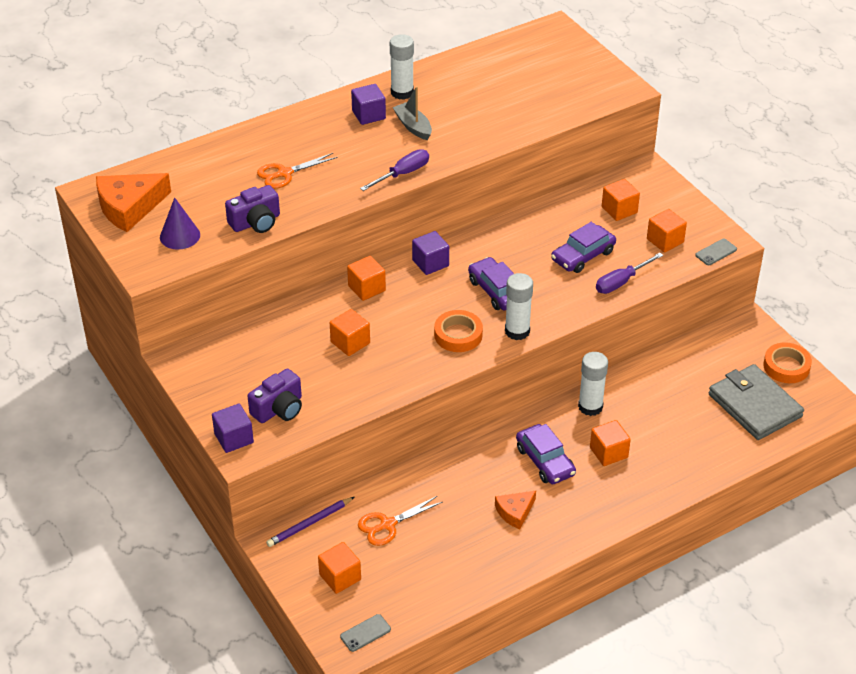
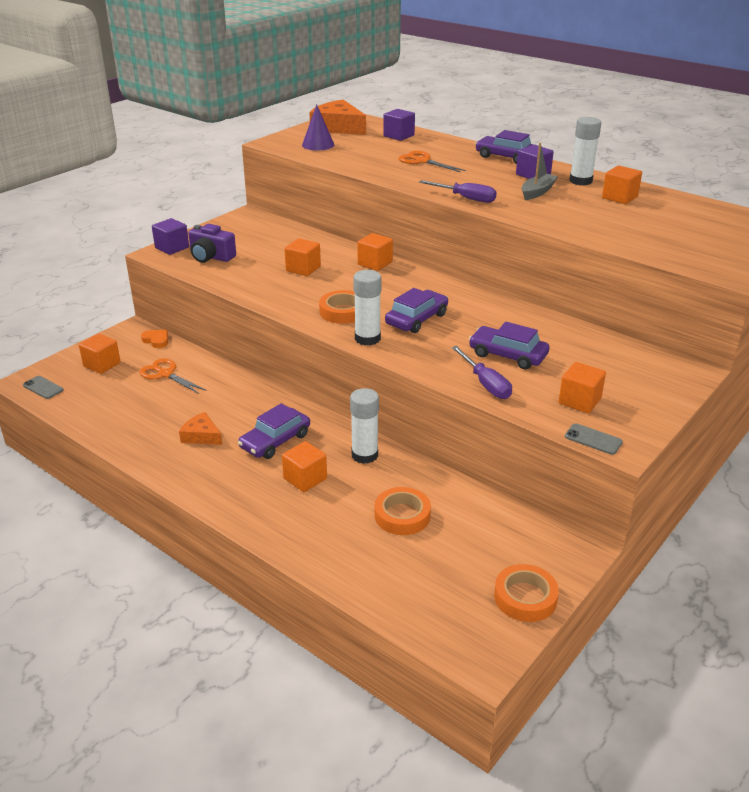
camera: 70 degrees right, 10 degrees down
(256, 222) = (353, 162): purple camera -> none
(309, 116) = (506, 157): none -> purple car
(309, 523) = (156, 340): purple pencil -> orange heart
(430, 263) = (430, 283): purple cube -> purple cube (398, 136)
(619, 210) = (602, 364): orange cube -> orange cube (619, 197)
(621, 282) = (486, 384): purple screwdriver -> purple screwdriver turned 150 degrees counterclockwise
(678, 405) = (402, 515): none -> orange tape
(754, 405) = (438, 579): grey wallet -> none

